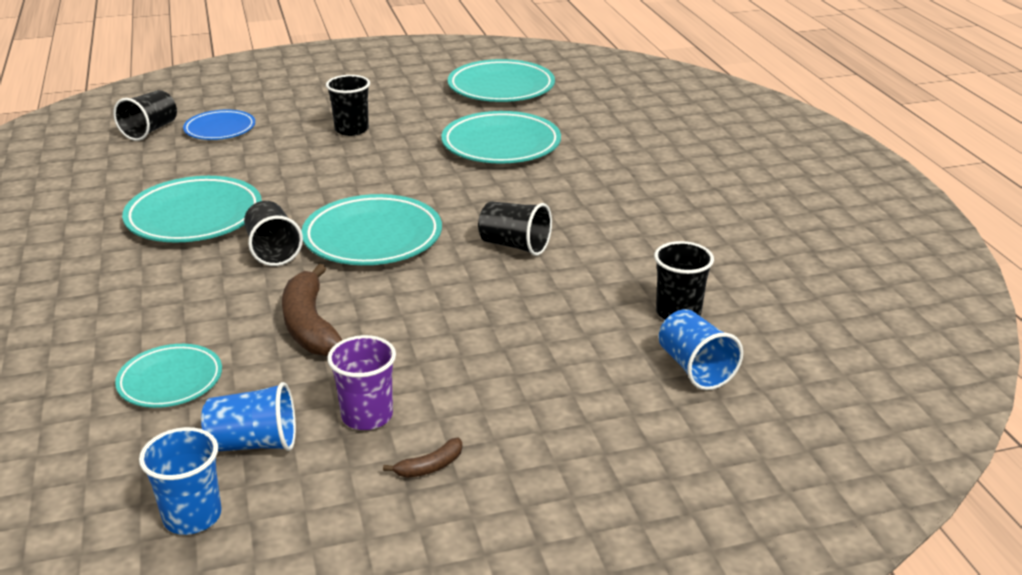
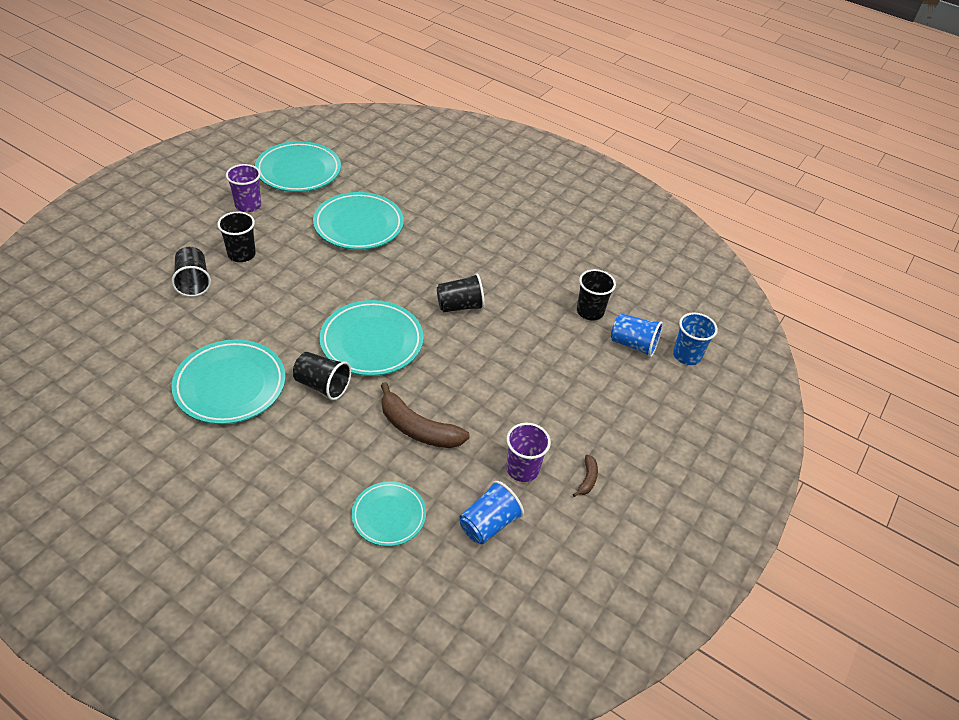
camera: 45 degrees left, 15 degrees up
(150, 130) = (80, 323): black cup -> black cup (193, 282)
(192, 516) = (515, 587): blue cup -> blue cup (686, 355)
(220, 129) = (138, 297): blue plate -> none
(412, 98) = (248, 205): none -> purple cup

